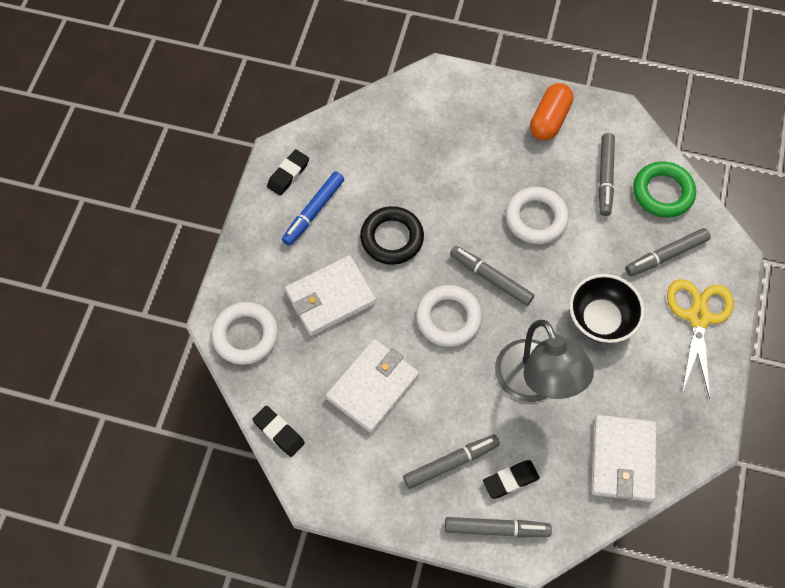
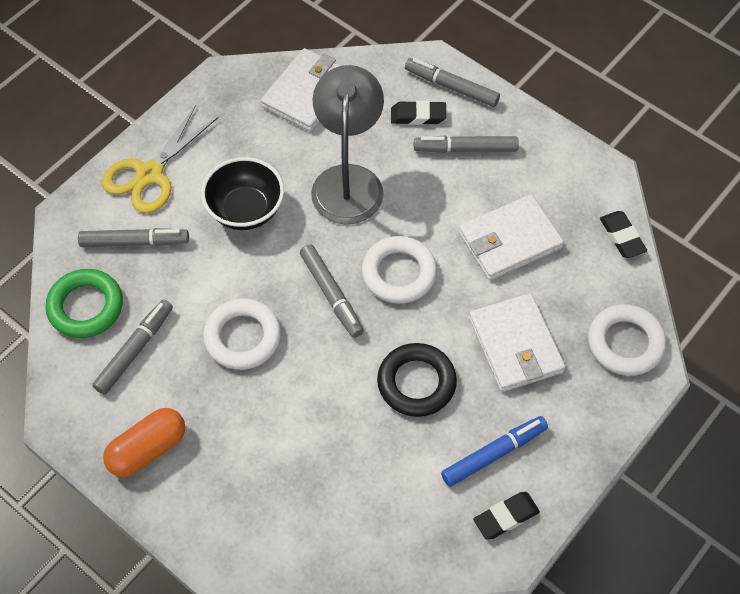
camera: 155 degrees left, 5 degrees down
(330, 298) = (516, 345): white wallet -> white wallet turned 75 degrees clockwise

